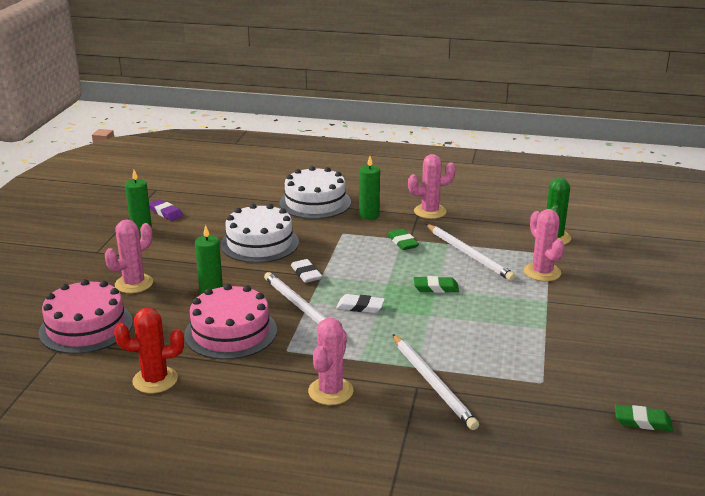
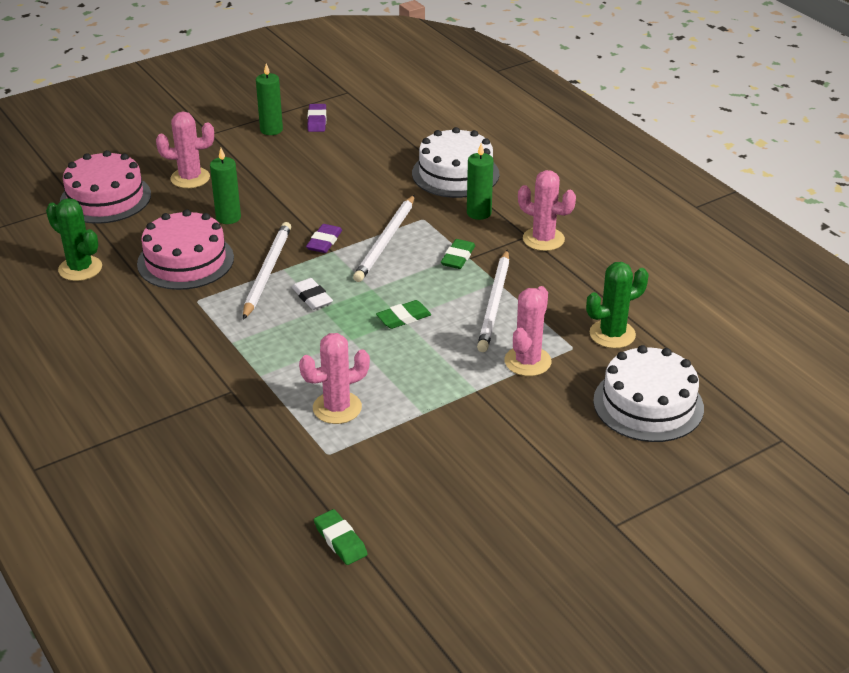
camera: 45 degrees right, 10 degrees up
(155, 380) = (80, 268): red cactus -> green cactus
(259, 243) = (338, 191): white cake -> white cake (648, 404)
(306, 274) = (324, 242): white eraser -> purple eraser
(330, 391) = (168, 353): pink cactus -> pink cactus (337, 408)
(433, 383) = (246, 396): white pencil -> white pencil (385, 241)
(436, 288) = (403, 318): green eraser -> green eraser turned 75 degrees counterclockwise

